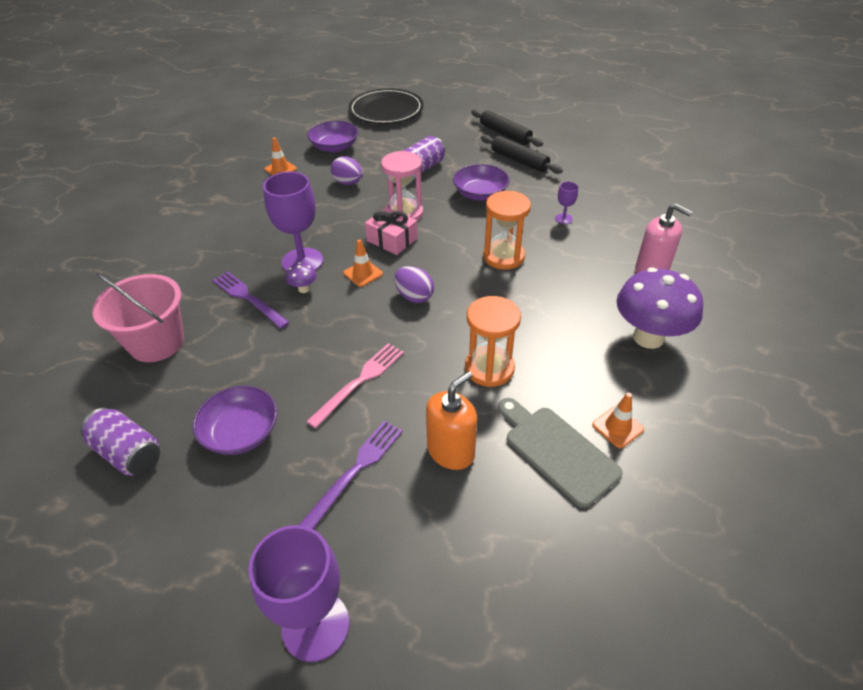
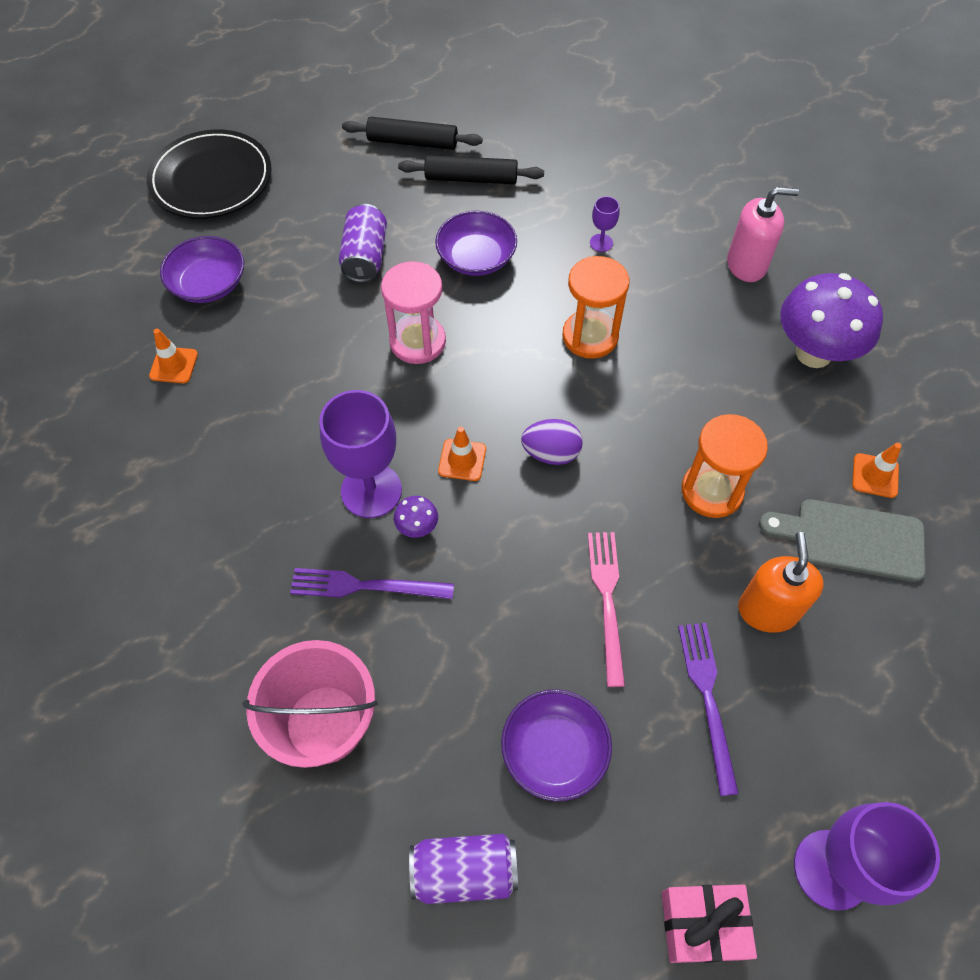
camera: 40 degrees left, 15 degrees up
(348, 183) = (295, 335): purple egg -> none
(392, 239) = (444, 390): pink gift -> pink gift (703, 925)

